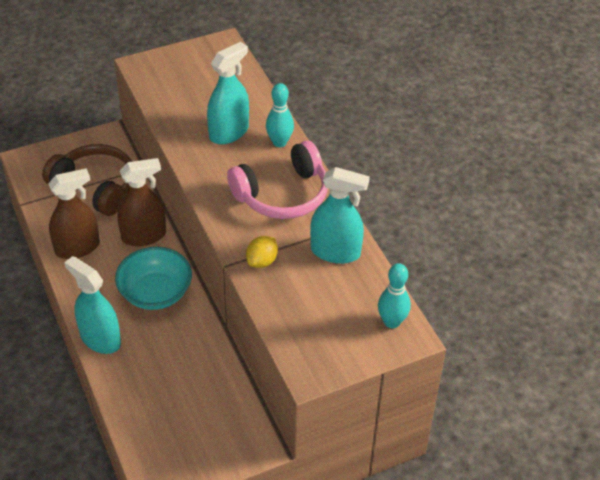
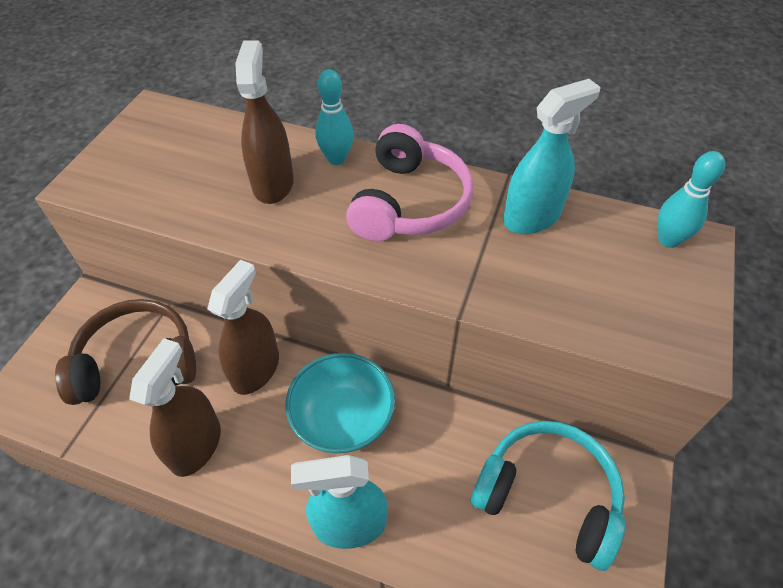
camera: 45 degrees left, 5 degrees up
(203, 412) = (548, 496): none -> turquoise headphones
(229, 132) = (273, 184): turquoise spray bottle -> brown spray bottle
(262, 261) = (486, 281): yellow lemon -> none

